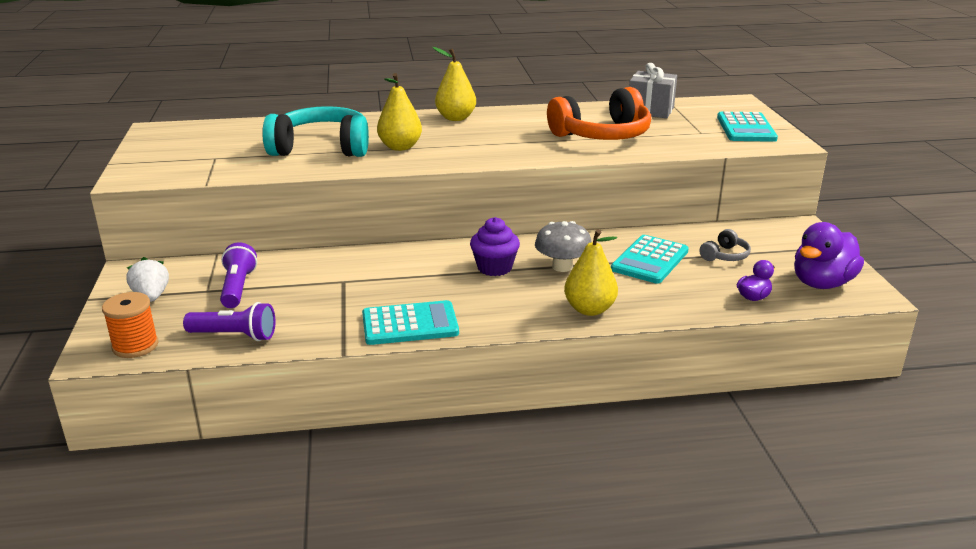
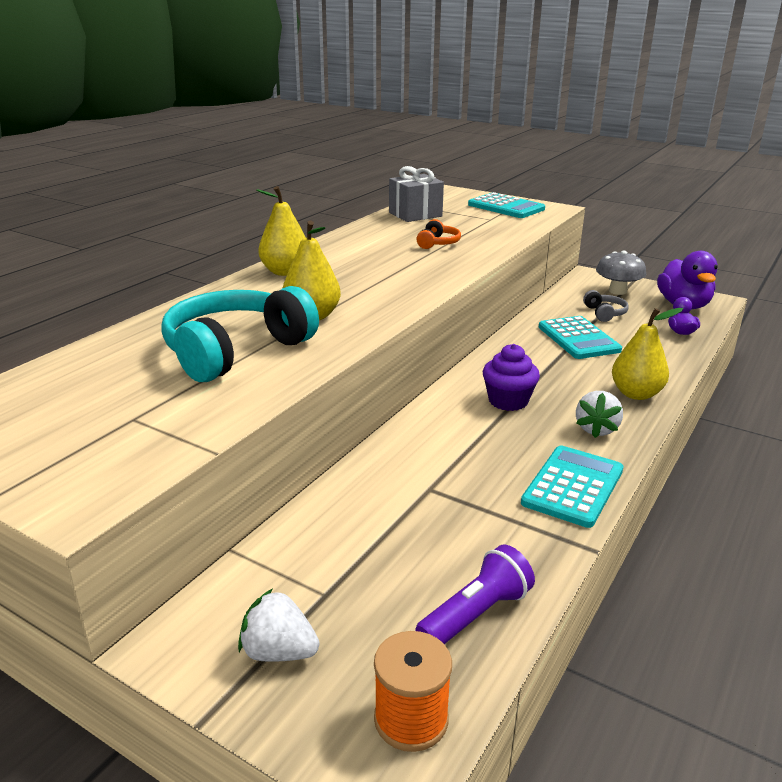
camera: 50 degrees left, 0 degrees up
(238, 288) = (351, 566): purple flashlight -> none
(504, 310) = (596, 429): none -> white strawberry
(562, 266) = (545, 373): grey mushroom -> grey mushroom (617, 291)
(602, 135) = (437, 243): orange headphones -> orange headphones, size x0.45

